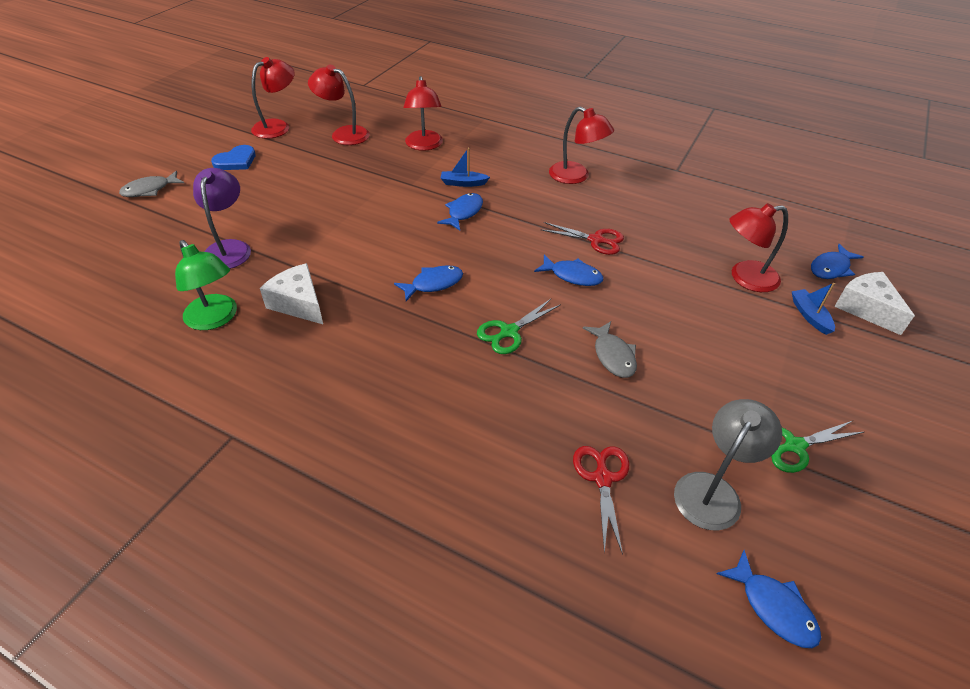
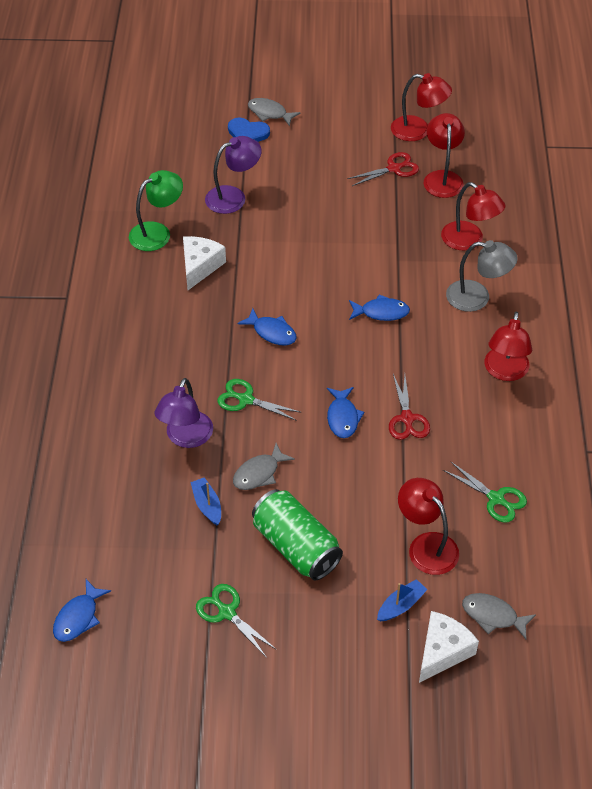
camera: 65 degrees right, 5 degrees up
(215, 319) = (157, 232): green lamp -> green lamp turned 150 degrees counterclockwise
(236, 161) = (345, 136): blue heart -> blue heart (247, 133)
(424, 145) = (469, 240): red lamp -> red lamp turned 105 degrees counterclockwise
(463, 183) = (427, 294): blue boat -> blue boat (207, 505)
(533, 397) = (186, 438): none -> purple lamp
(602, 478) = (133, 500): red scissors -> red scissors (394, 168)
(707, 225) = (496, 499): none -> green scissors
(713, 490) = (156, 567): grey lamp -> grey lamp (477, 297)
(719, 361) = (296, 546): none -> green can
(831, 268) = (493, 616): blue fish -> grey fish

